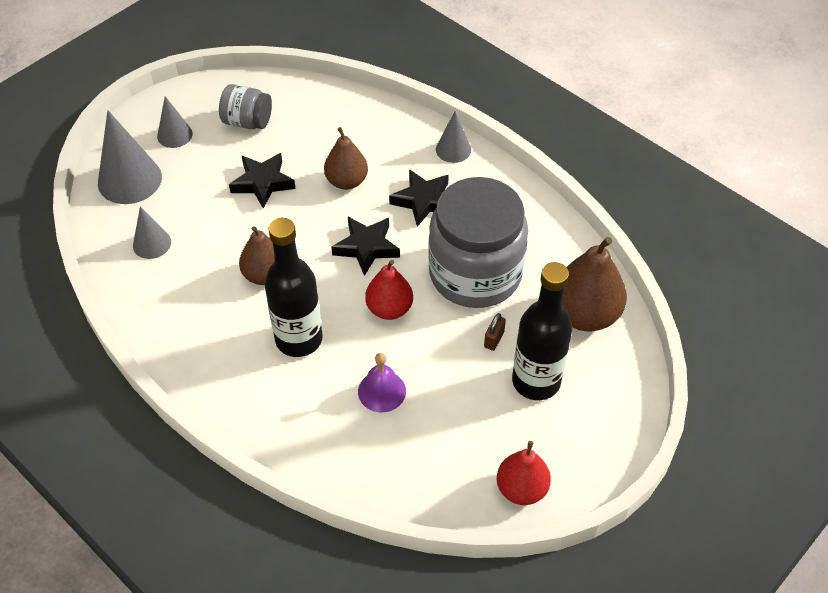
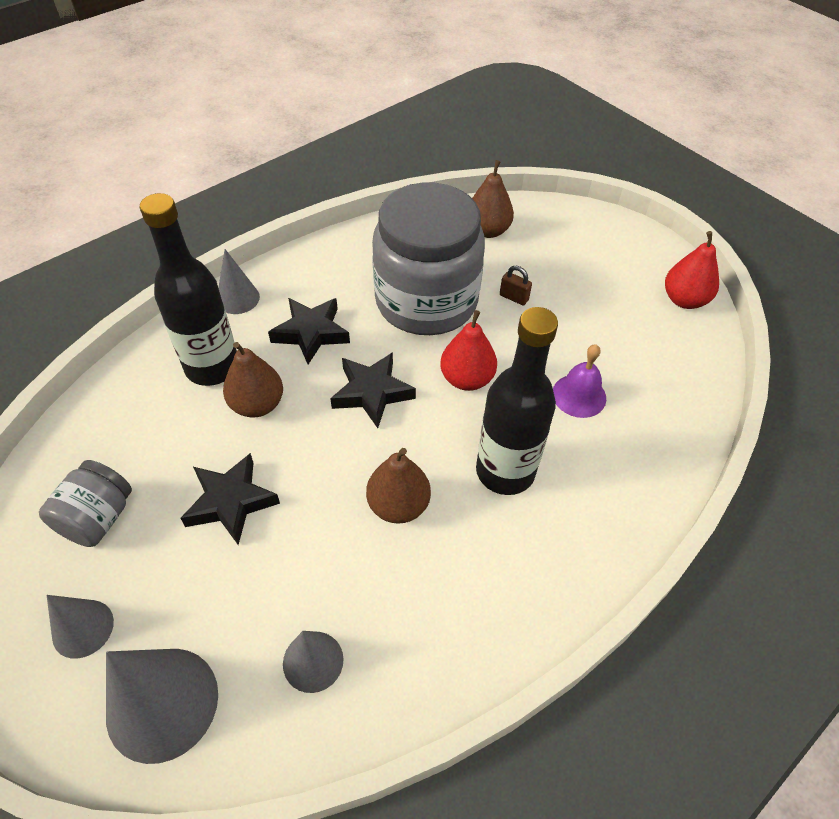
camera: 85 degrees left, 0 degrees up
(536, 381) = (564, 274): black bottle -> black bottle (212, 367)
(584, 314) = (487, 230): brown pear -> brown pear, size x0.65

